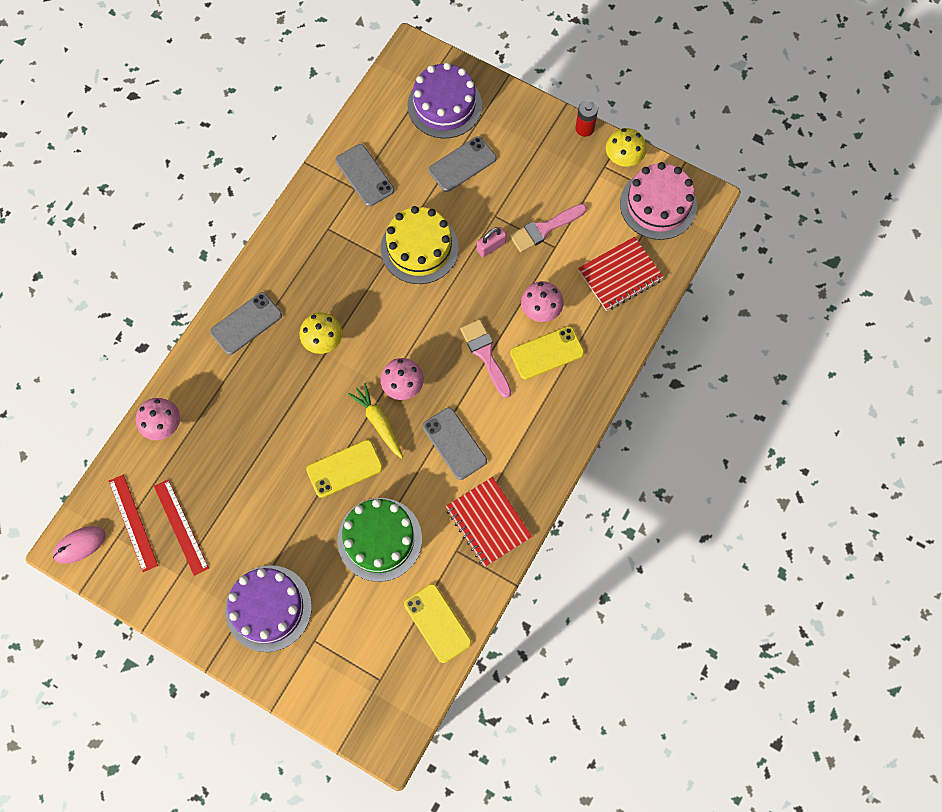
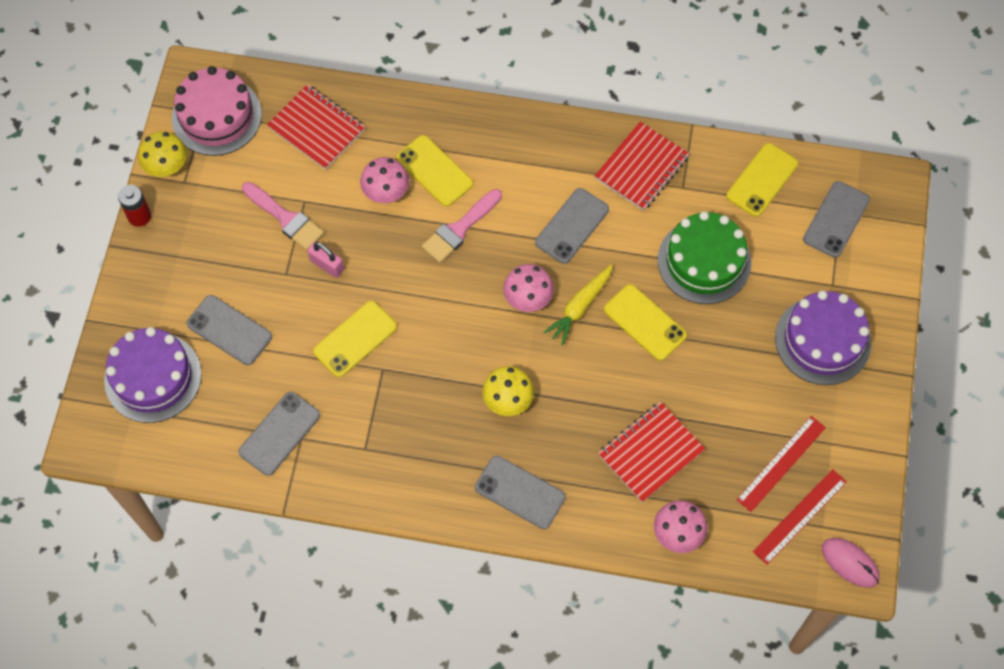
camera: 110 degrees left, 5 degrees down
(234, 430) = (650, 453): none -> red notebook
(374, 672) = (836, 219): none -> grey phone
(419, 248) = (355, 339): yellow cake -> yellow phone

